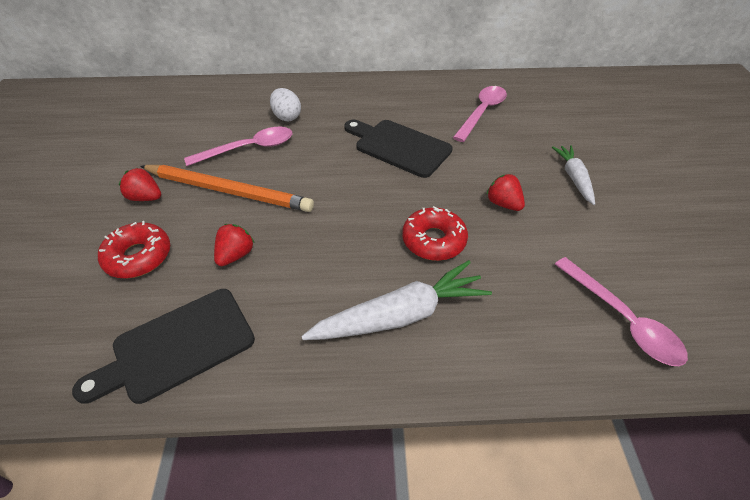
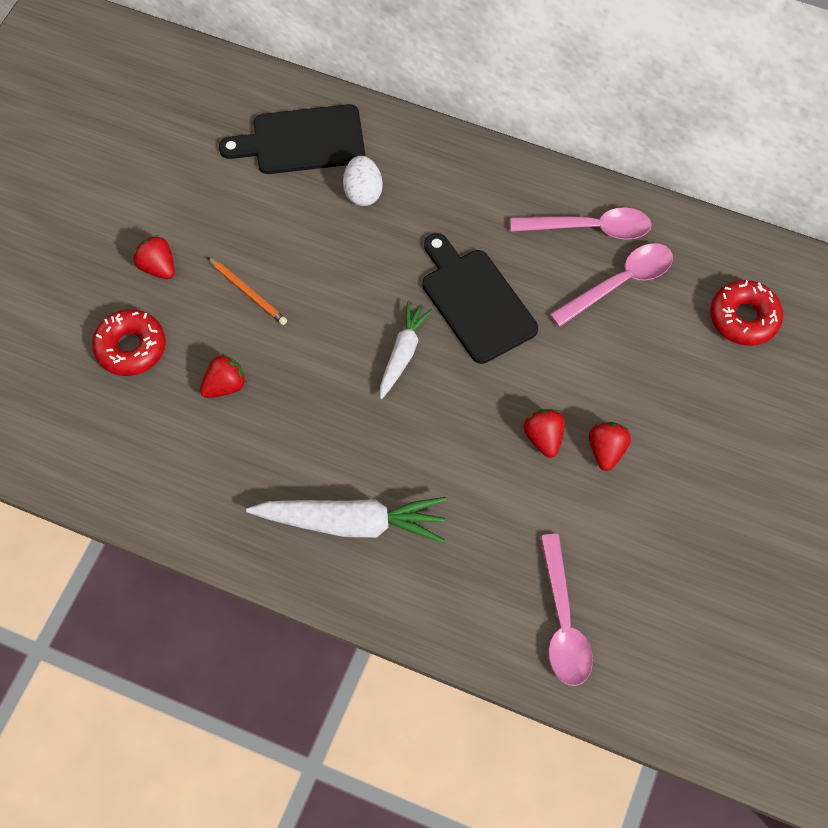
camera: 25 degrees right, 15 degrees up
(177, 347) = (139, 467): black cutting board -> black cutting board (302, 141)
(228, 191) = (248, 292): orange pencil -> orange pencil, size x0.48
(249, 149) = (295, 233): pink spoon -> pink spoon (590, 228)
(433, 240) = (435, 453): red donut -> red donut (744, 318)
(550, 196) = (606, 451): none -> red strawberry
(574, 178) = (656, 437): white carrot -> white carrot (403, 353)

